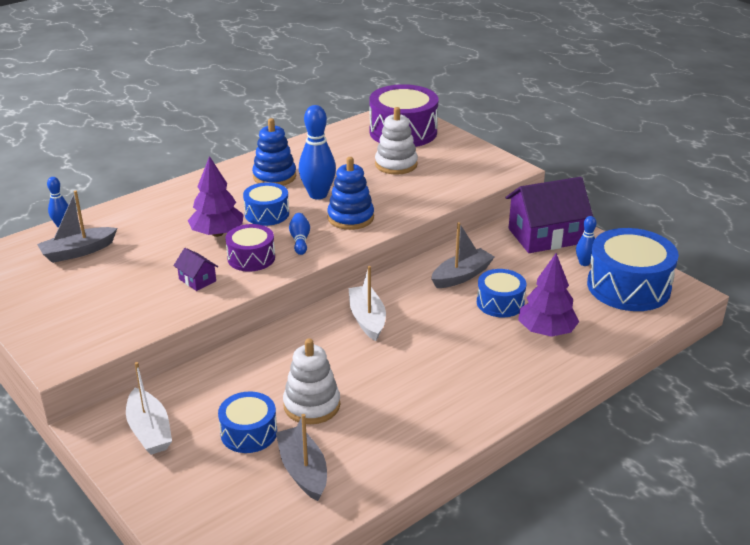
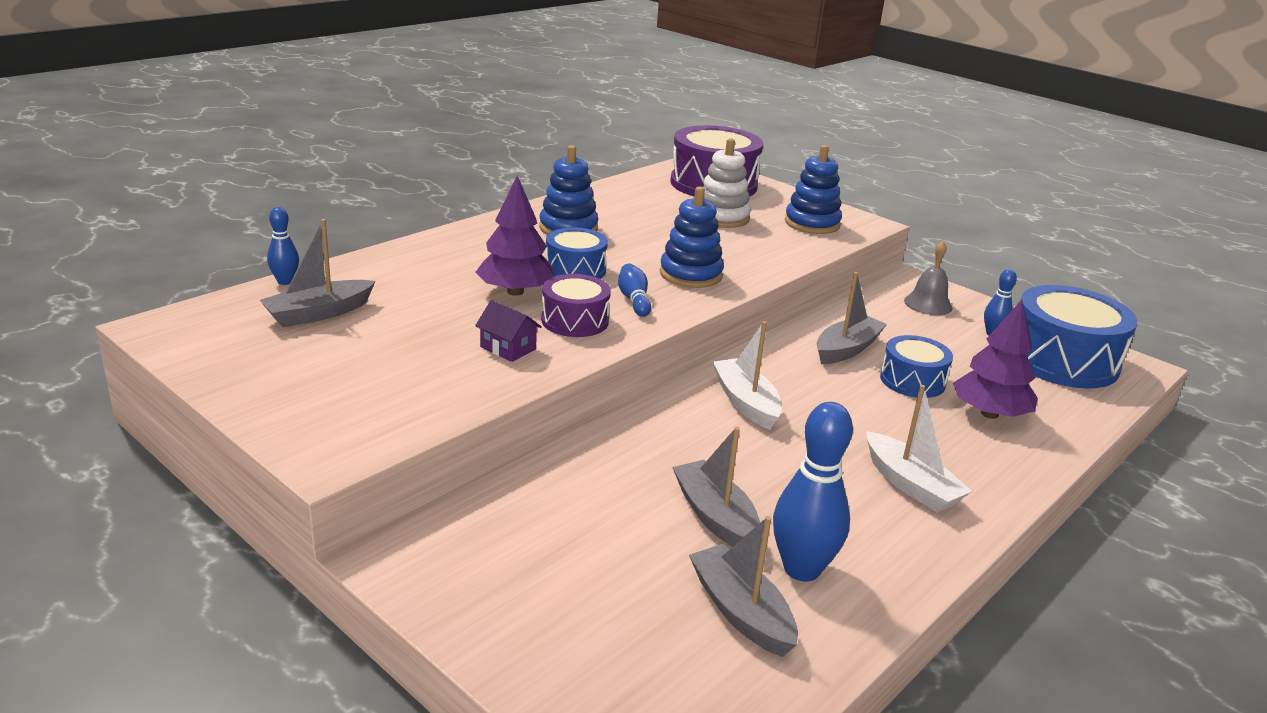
camera: 10 degrees left, 5 degrees down
(149, 431) = (482, 562): white boat -> white boat (910, 485)
(249, 433) = (637, 559): blue drum -> none
(312, 405) = (715, 517): white stacking toy -> grey boat
(318, 195) = (635, 249): blue bowling pin -> blue bowling pin (802, 569)
(465, 169) = (812, 223): none -> blue stacking toy
(545, 236) = (928, 304): purple house -> grey bell

